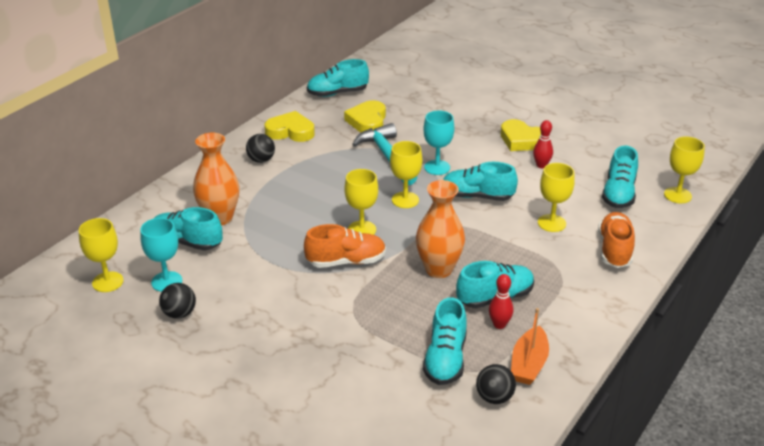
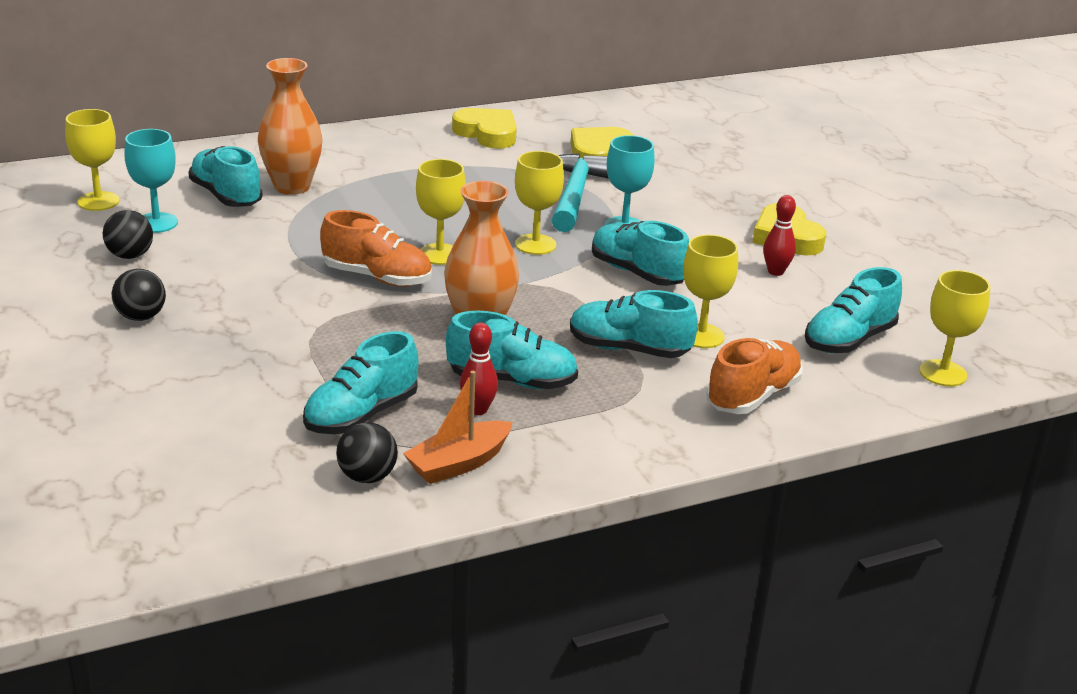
camera: 30 degrees right, 5 degrees down
(261, 160) = (414, 149): black ball -> black ball (141, 317)
(337, 93) = (599, 114): turquoise shoe -> turquoise shoe (628, 349)

